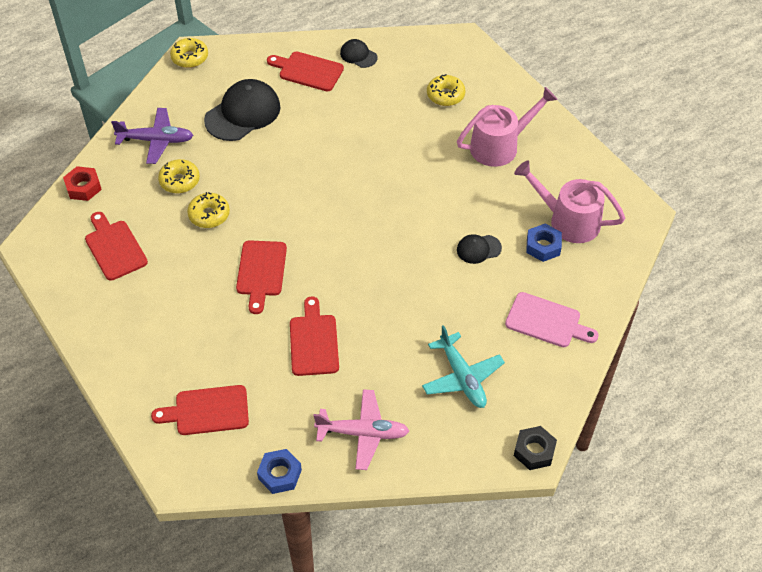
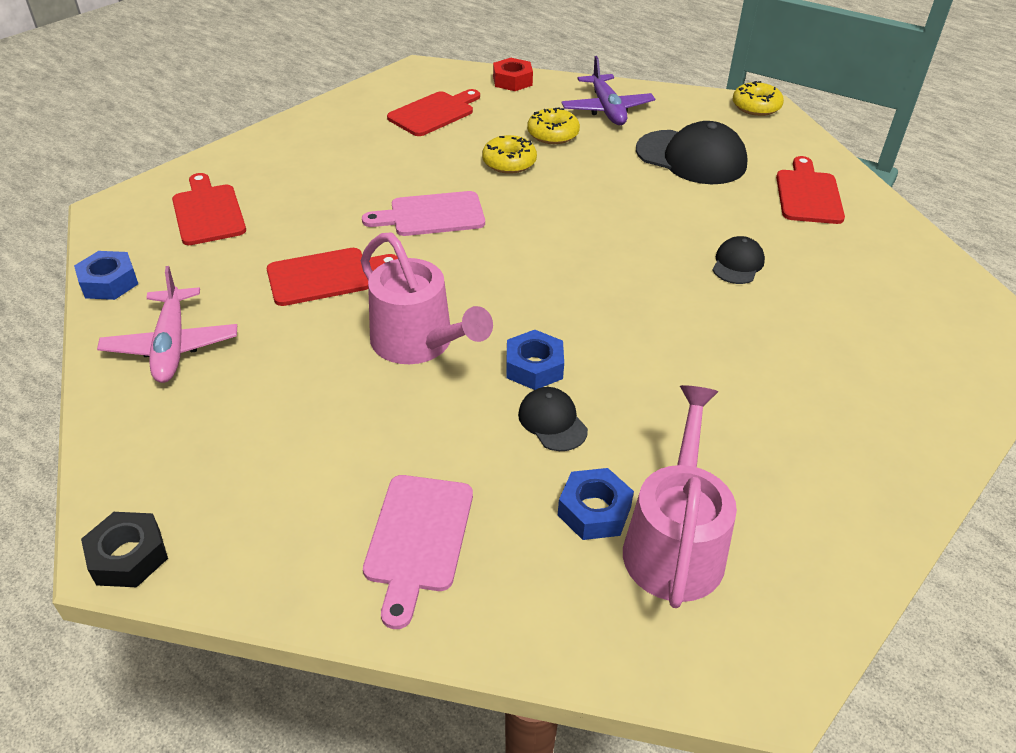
camera: 75 degrees right, 10 degrees down
(261, 272) = (431, 215): red cutting board -> pink cutting board
(358, 55) = (878, 232): black cap -> black cap (737, 264)
(433, 247) = (534, 367): none -> blue nut
(445, 95) = (869, 334): yellow donut -> none
(462, 377) = (279, 438): turquoise plane -> none
(500, 146) = (802, 418): pink watering can -> pink watering can (419, 343)

